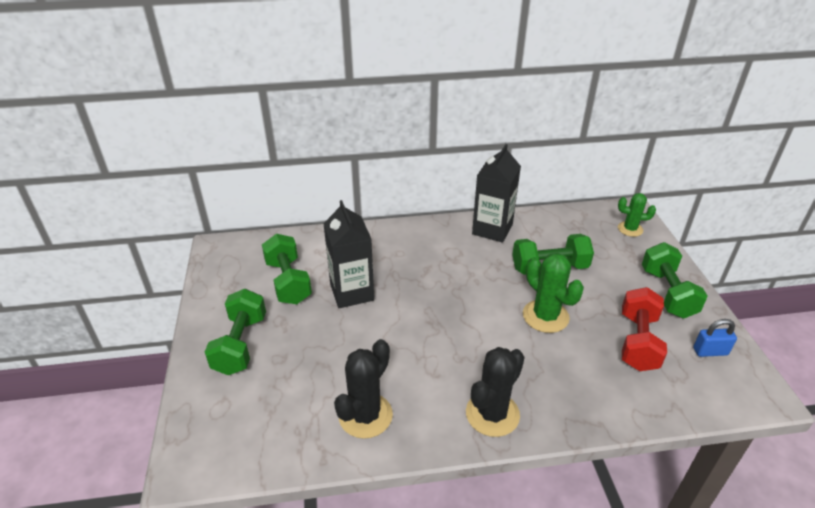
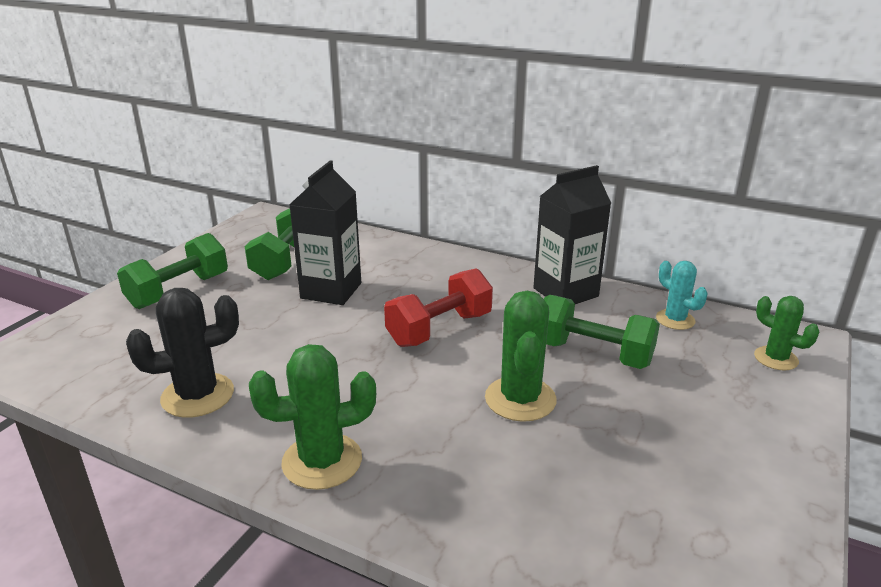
camera: 35 degrees right, 10 degrees down
(492, 414) = (322, 461): black cactus -> green cactus
(564, 224) = (675, 320): none -> turquoise cactus
(637, 342) = (619, 484): red dumbbell -> red dumbbell (439, 329)
(667, 293) = (745, 451): green dumbbell -> none
(710, 351) = (732, 552): blue padlock -> none

